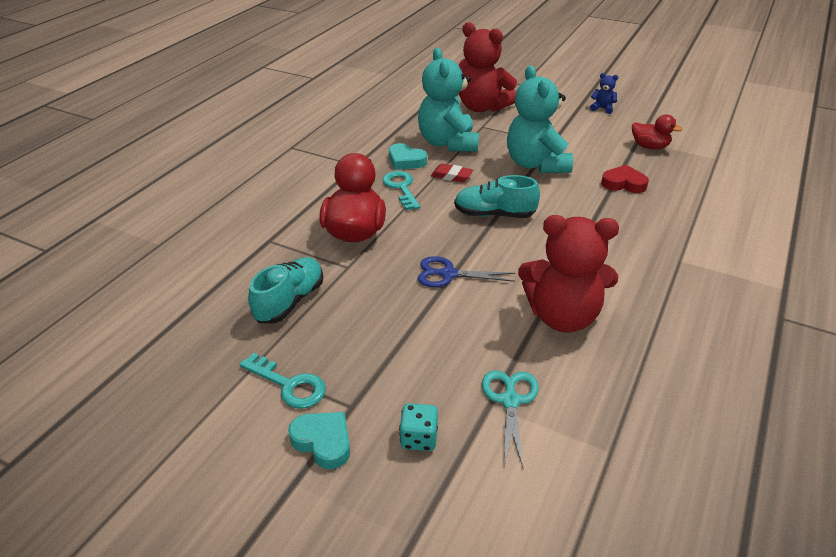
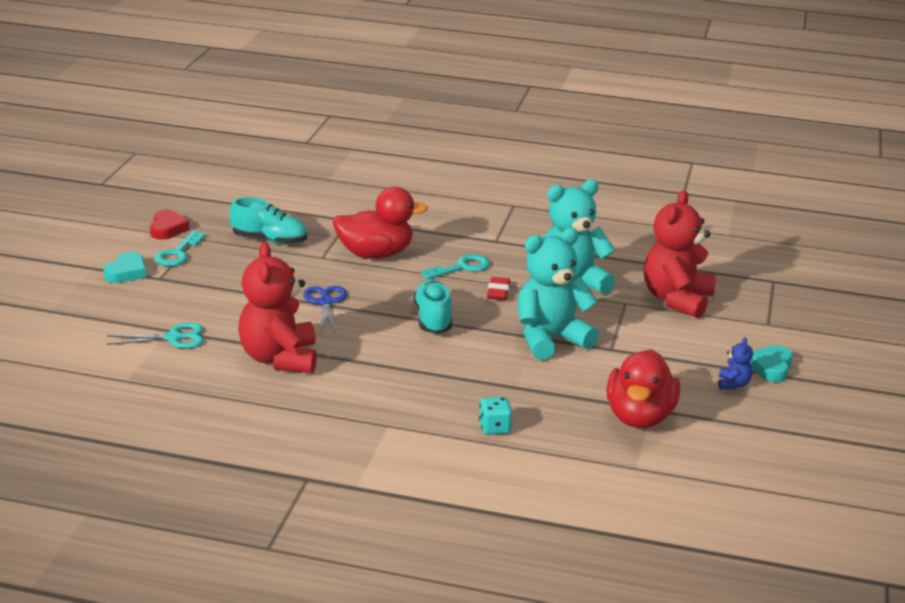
camera: 75 degrees right, 10 degrees down
(406, 161) = (517, 265): turquoise heart -> turquoise heart (771, 367)
(419, 438) = (132, 305): turquoise dice -> turquoise dice (494, 428)
(623, 183) = (533, 395): red heart -> red heart (167, 229)
(649, 147) = (639, 417): red duck -> red duck, size x1.74

